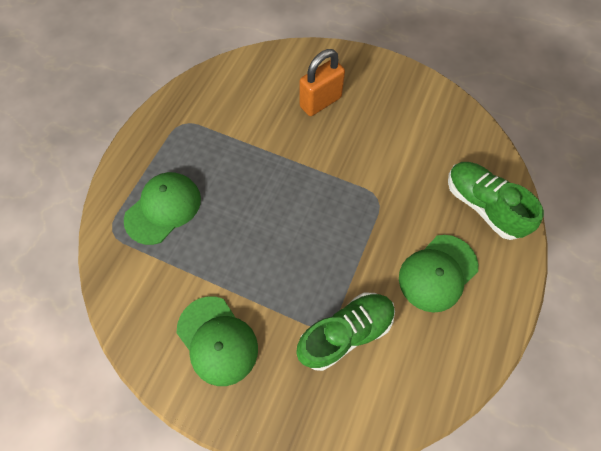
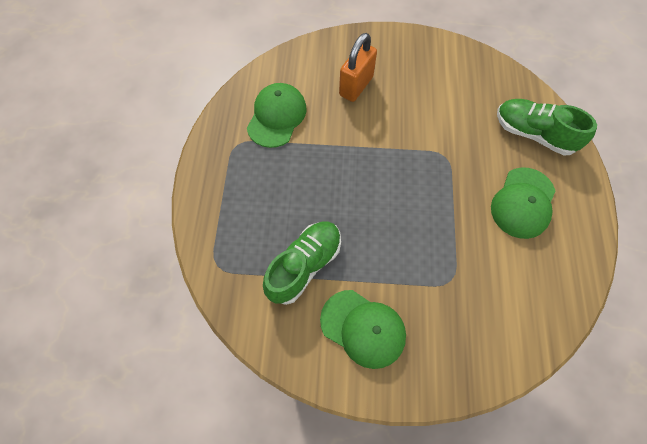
camera: 20 degrees left, 0 degrees up
(163, 208) = (257, 228): green cap -> green cap (277, 116)
(345, 332) = (470, 280): green shoe -> green shoe (304, 266)

